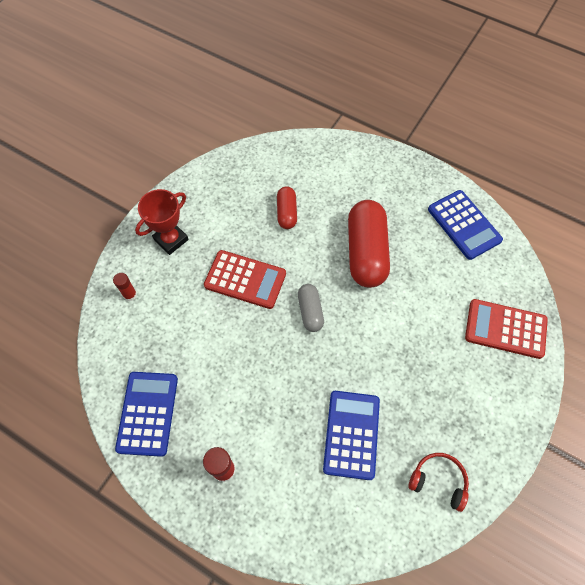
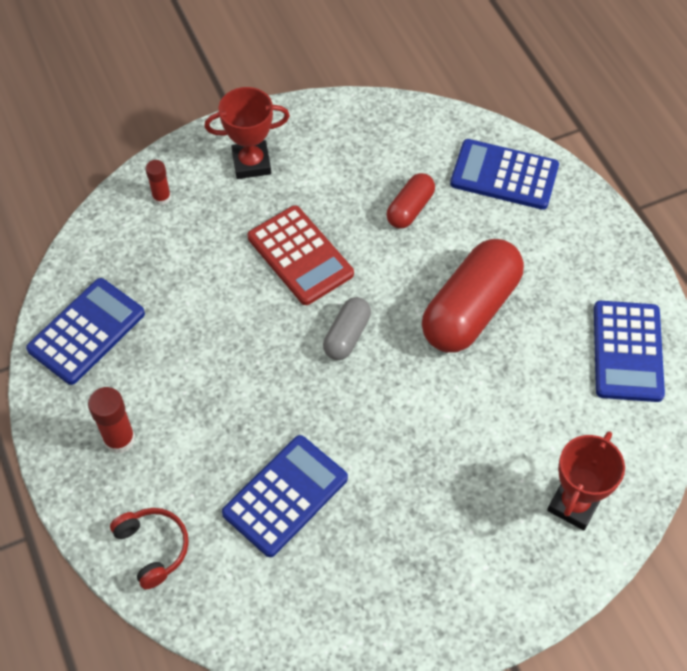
camera: 35 degrees right, 5 degrees down
(323, 163) = (504, 175): none -> blue calculator
(438, 481) = (344, 611): red headphones -> red headphones (153, 548)
(505, 329) = (574, 504): red calculator -> red trophy

